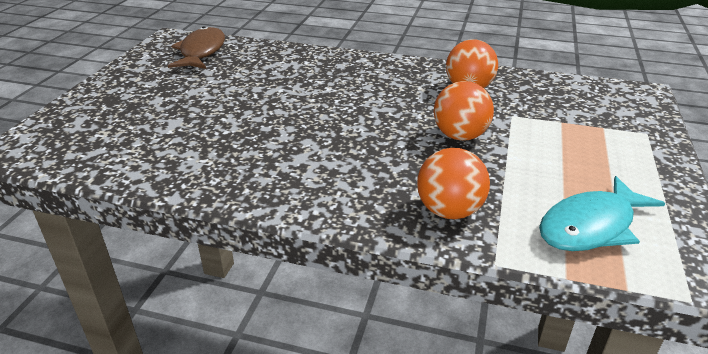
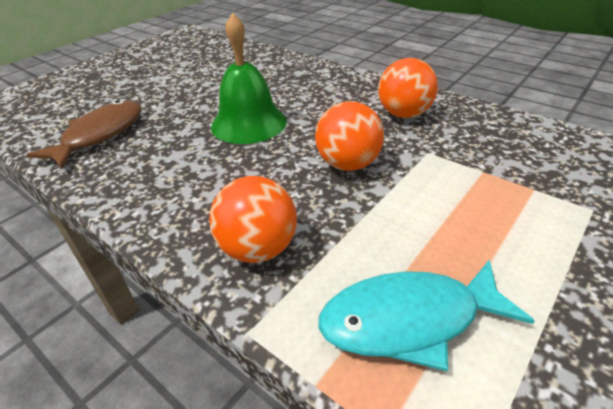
camera: 25 degrees right, 5 degrees up
(201, 52) = (196, 46): brown fish -> brown fish (100, 135)
(341, 118) = (249, 123): none -> green bell

